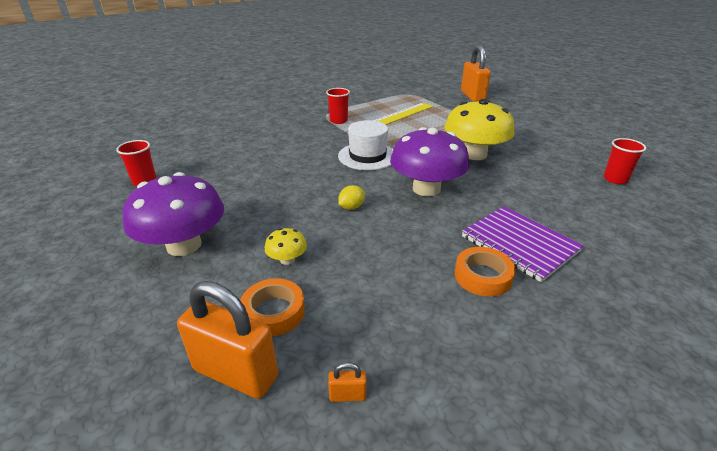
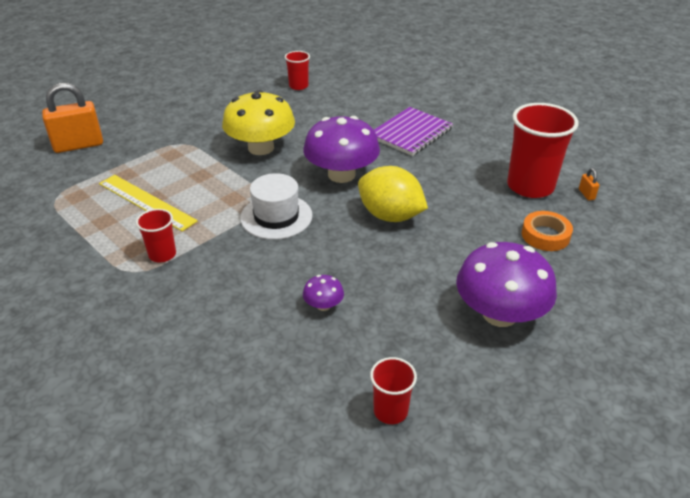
camera: 100 degrees left, 5 degrees up
(235, 373) = (604, 240): orange padlock -> none
(255, 167) = (323, 305): none -> purple mushroom
(287, 259) = (485, 241): yellow mushroom -> none
(351, 207) = (390, 216): yellow lemon -> yellow lemon, size x2.28
(382, 329) = (530, 186): none -> red cup
(483, 276) = (456, 149): orange tape -> none

